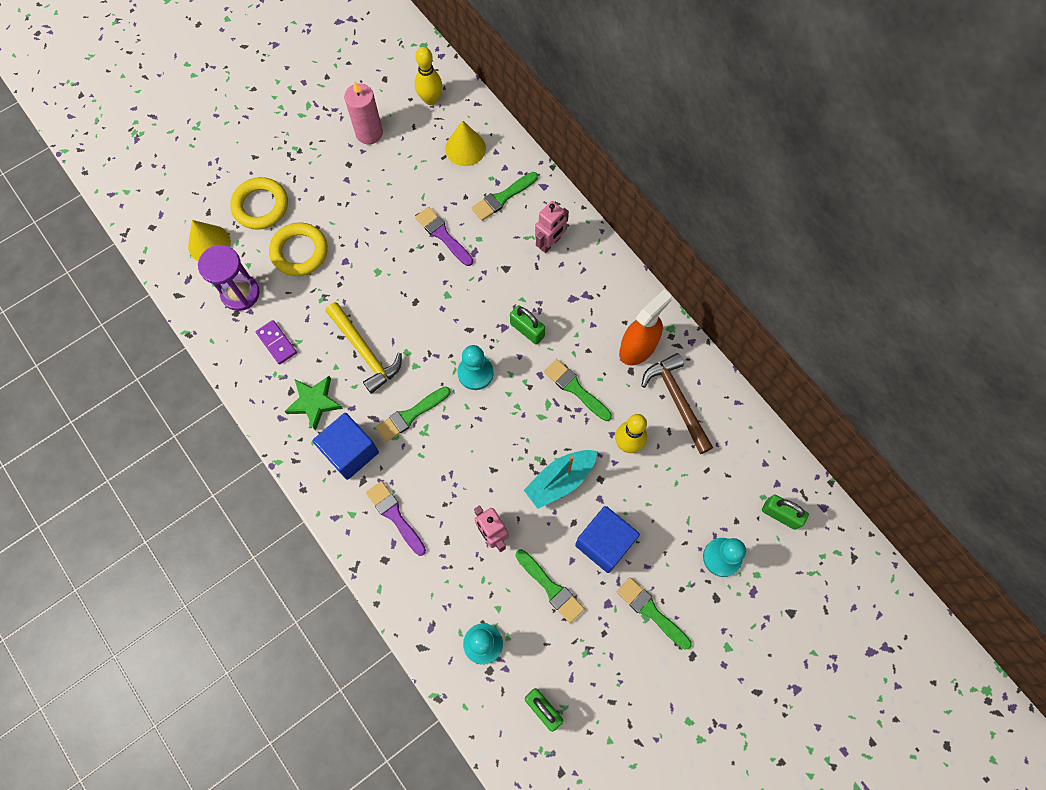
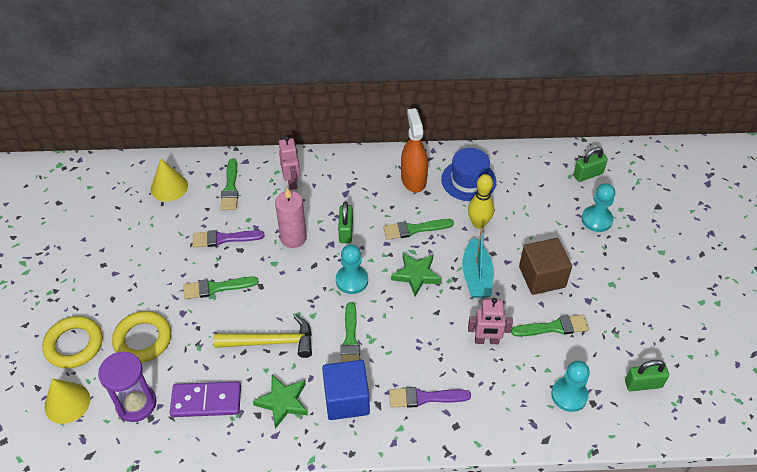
camera: 55 degrees left, 20 degrees down
(277, 343) = (206, 401): purple domino -> purple domino, size x1.54
(369, 133) = (92, 237): pink candle -> pink candle (293, 238)
(430, 99) = (107, 185): yellow bowling pin -> none
(522, 425) = (416, 275): none -> green star
(527, 330) = (346, 231): green padlock -> green padlock turned 75 degrees counterclockwise
(604, 543) = (542, 277): blue cube -> brown cube
(651, 611) = (609, 279): green brush -> green brush (216, 288)
(677, 400) = (468, 180): brown hammer -> blue hat

